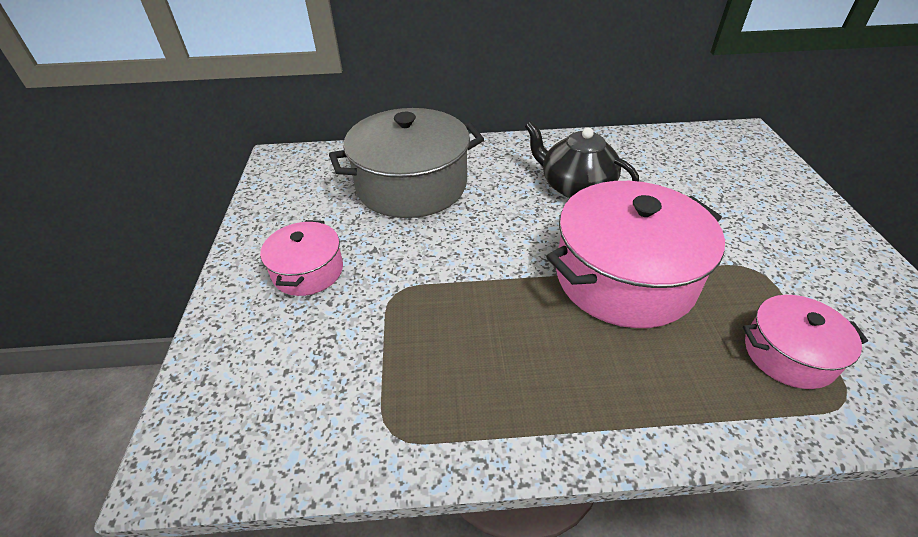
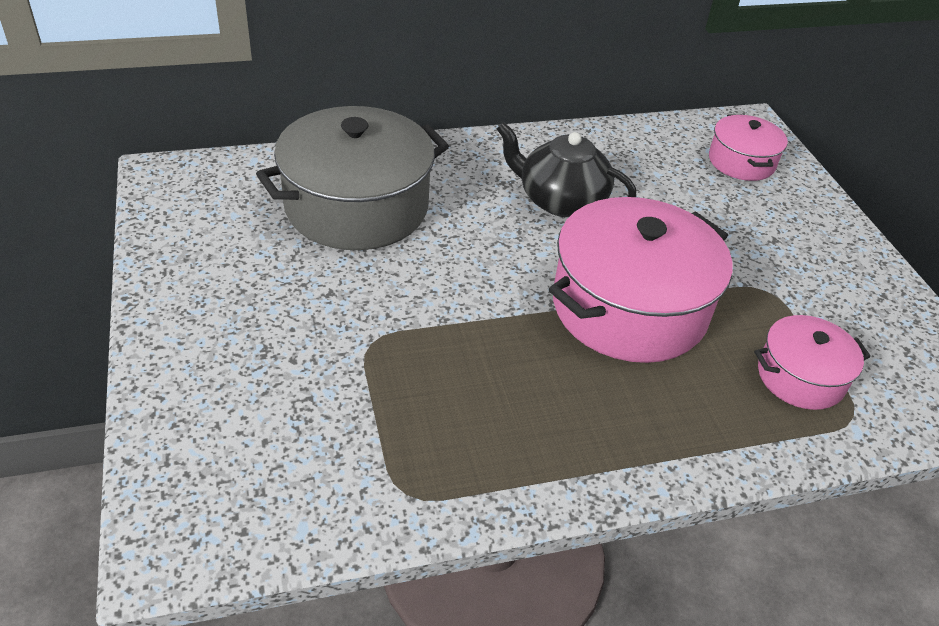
camera: 15 degrees left, 0 degrees up
(308, 271) = (254, 324): pink pot -> pink pot (741, 162)

